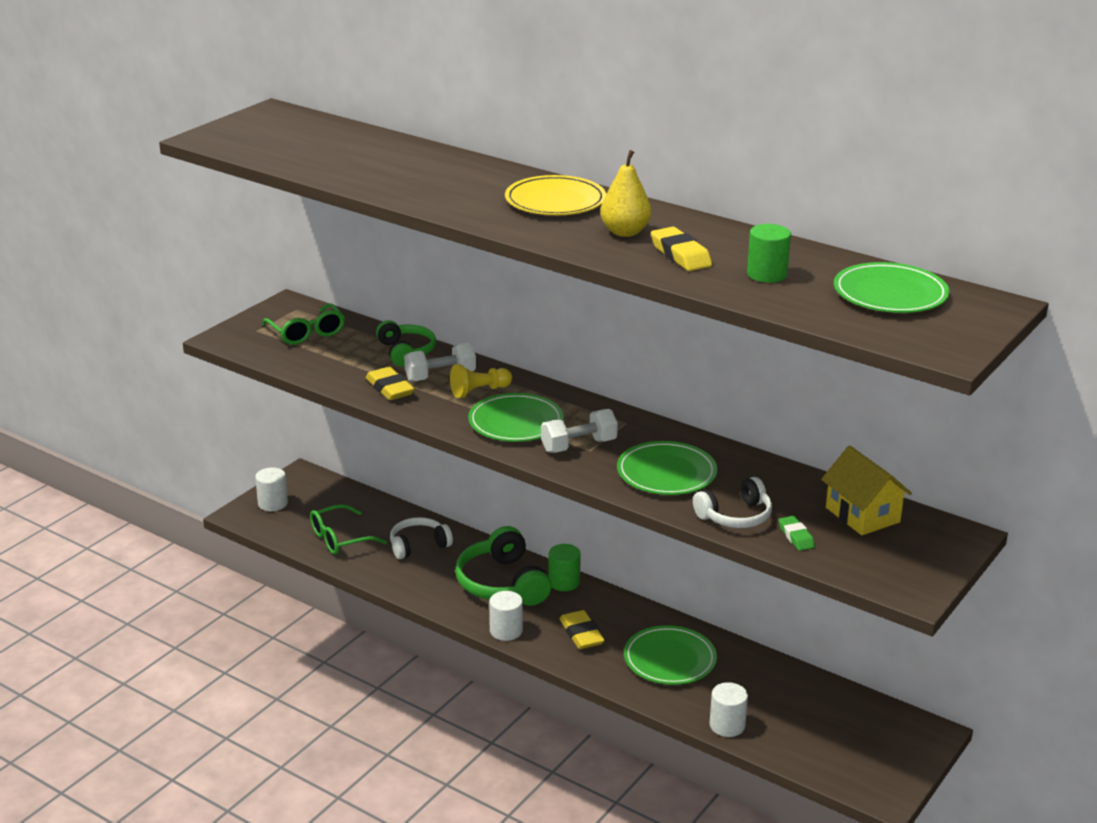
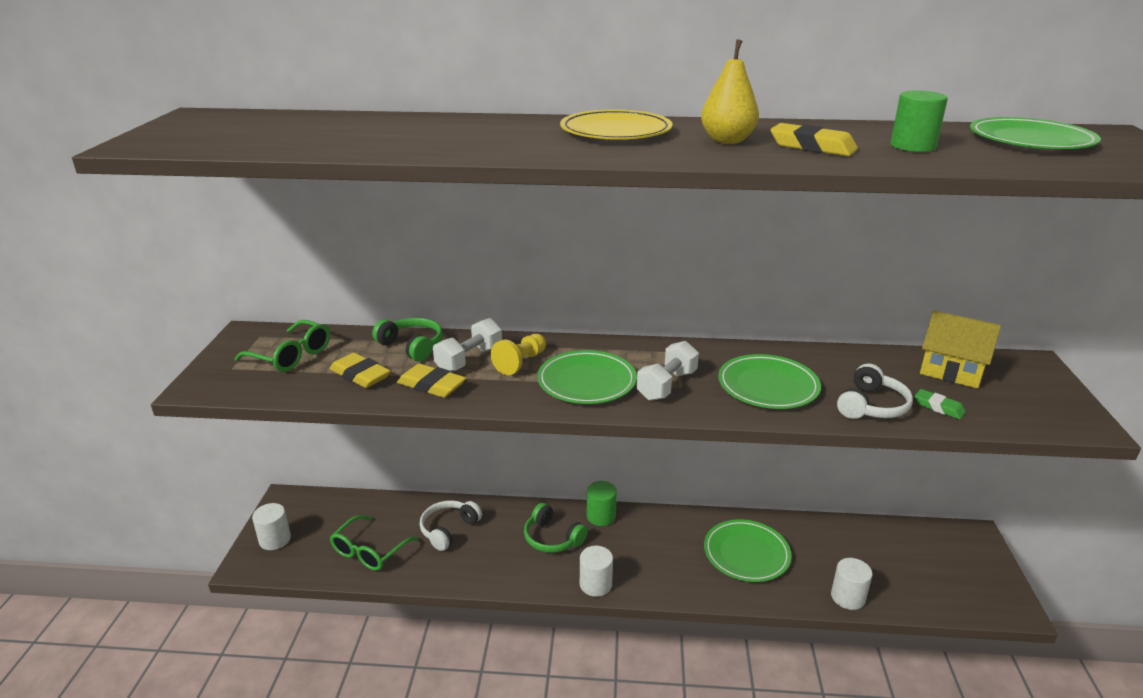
camera: 30 degrees left, 0 degrees up
(502, 583) = (552, 538): green headphones -> green headphones, size x0.63
(581, 634) = (659, 560): yellow eraser -> yellow eraser (360, 375)

